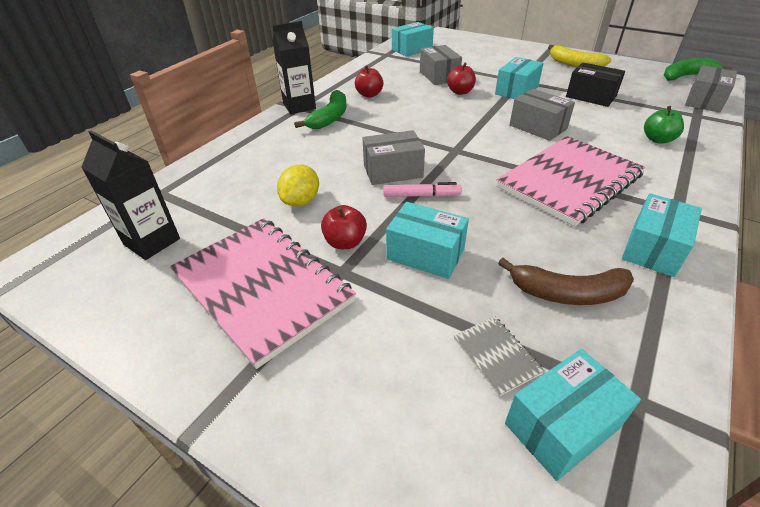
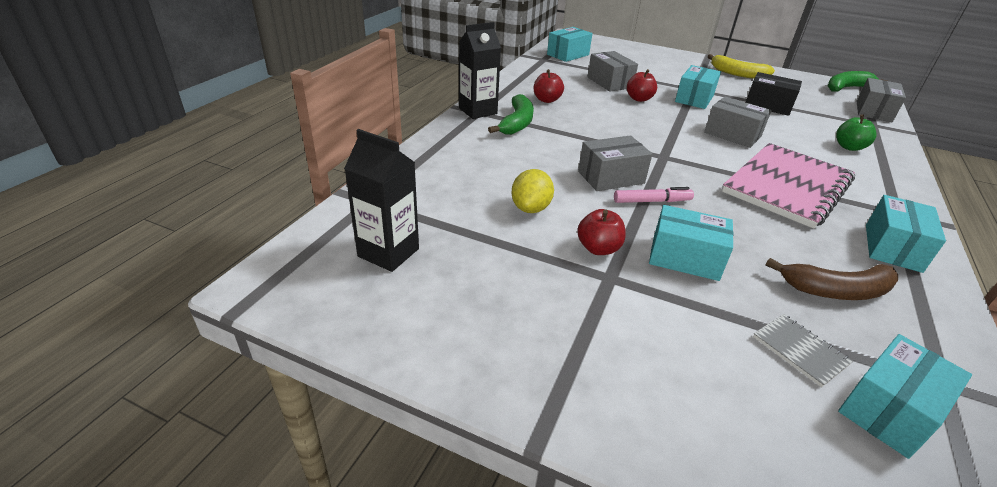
camera: 10 degrees left, 5 degrees down
(262, 287) = (535, 296): pink notebook -> none

